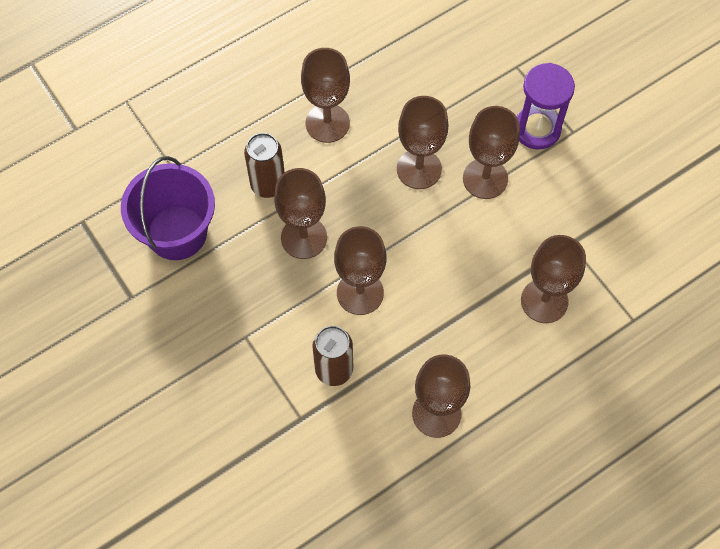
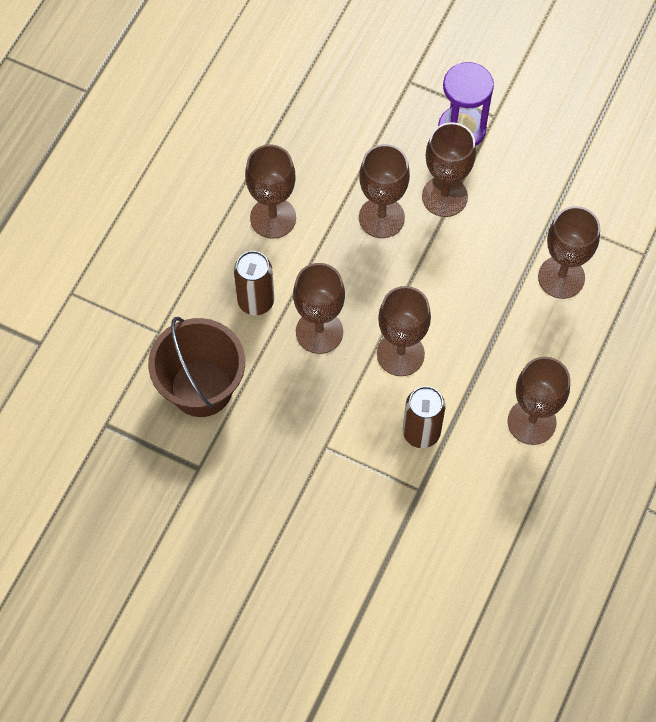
camera: 30 degrees left, 0 degrees up
(177, 233) = (201, 388): purple bucket -> brown bucket

